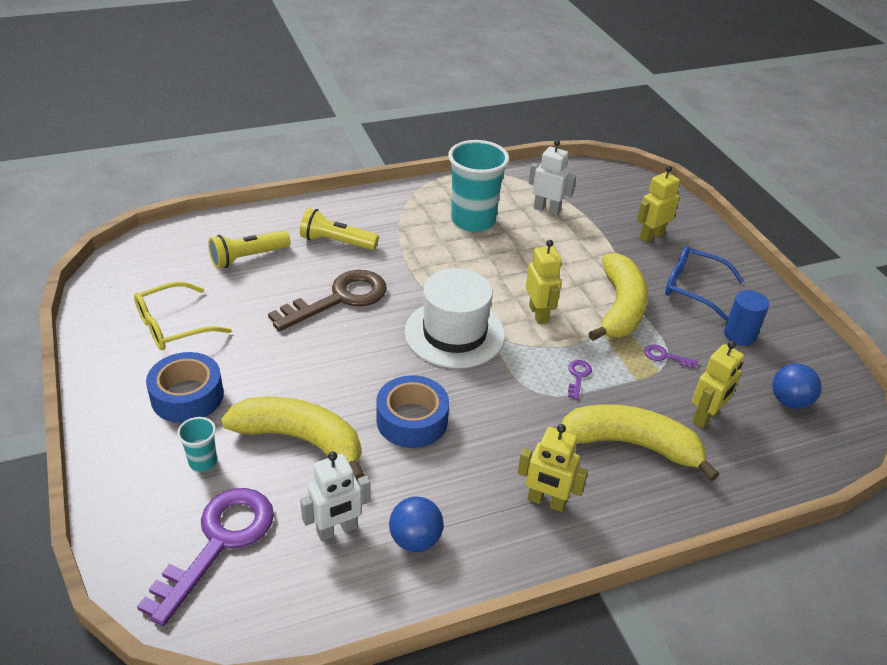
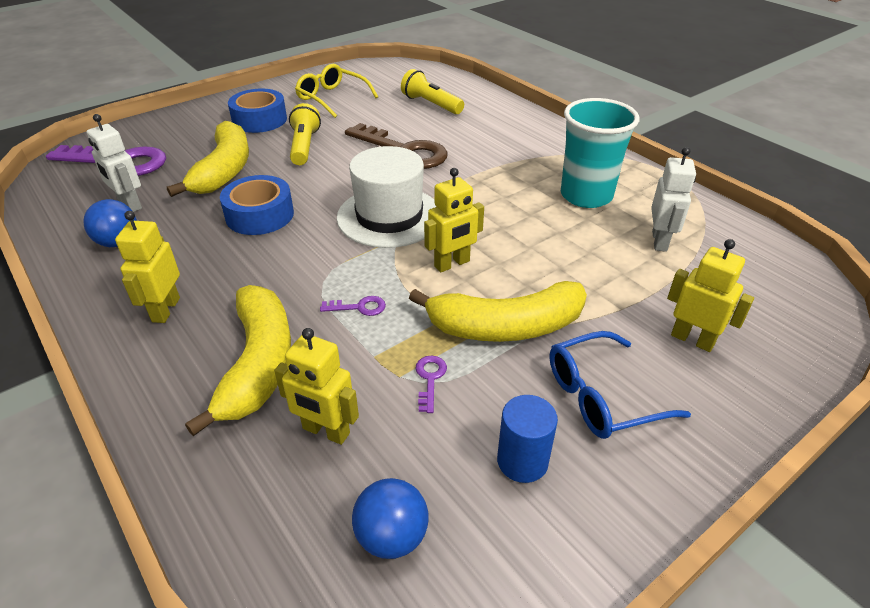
camera: 75 degrees right, 0 degrees up
(203, 461) = (195, 140): turquoise cup -> none
(336, 242) = (483, 134): yellow flashlight -> yellow flashlight (304, 146)
(693, 288) = (602, 396): blue glasses -> blue glasses turned 120 degrees counterclockwise

